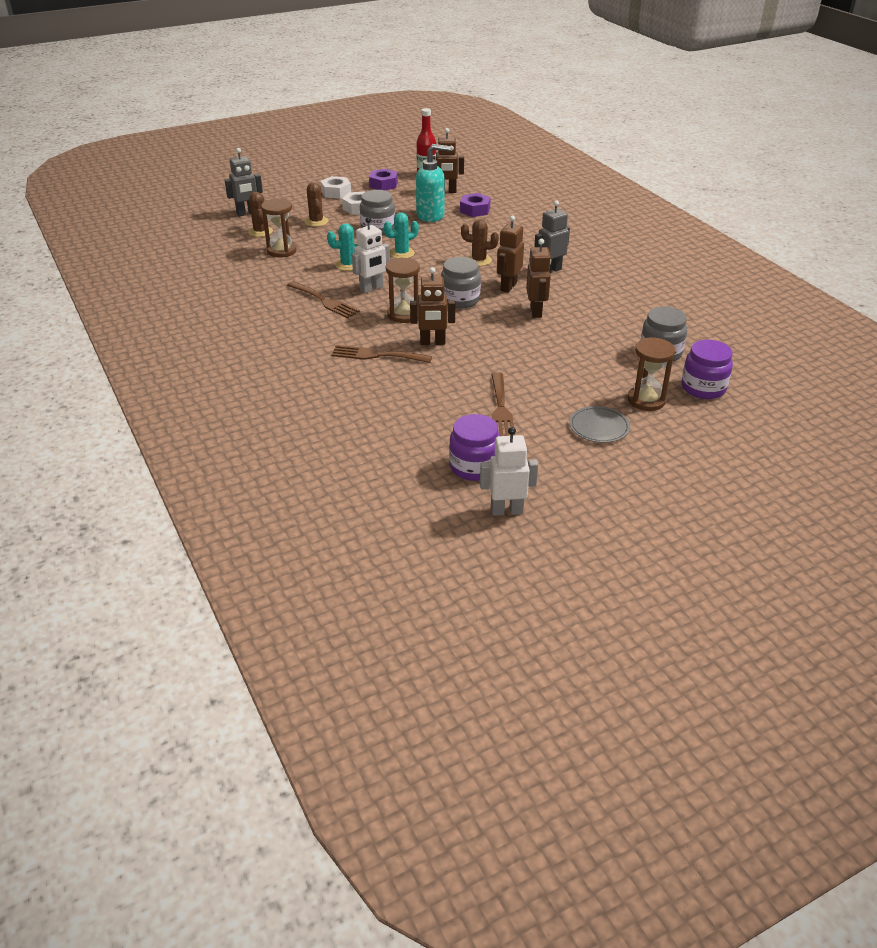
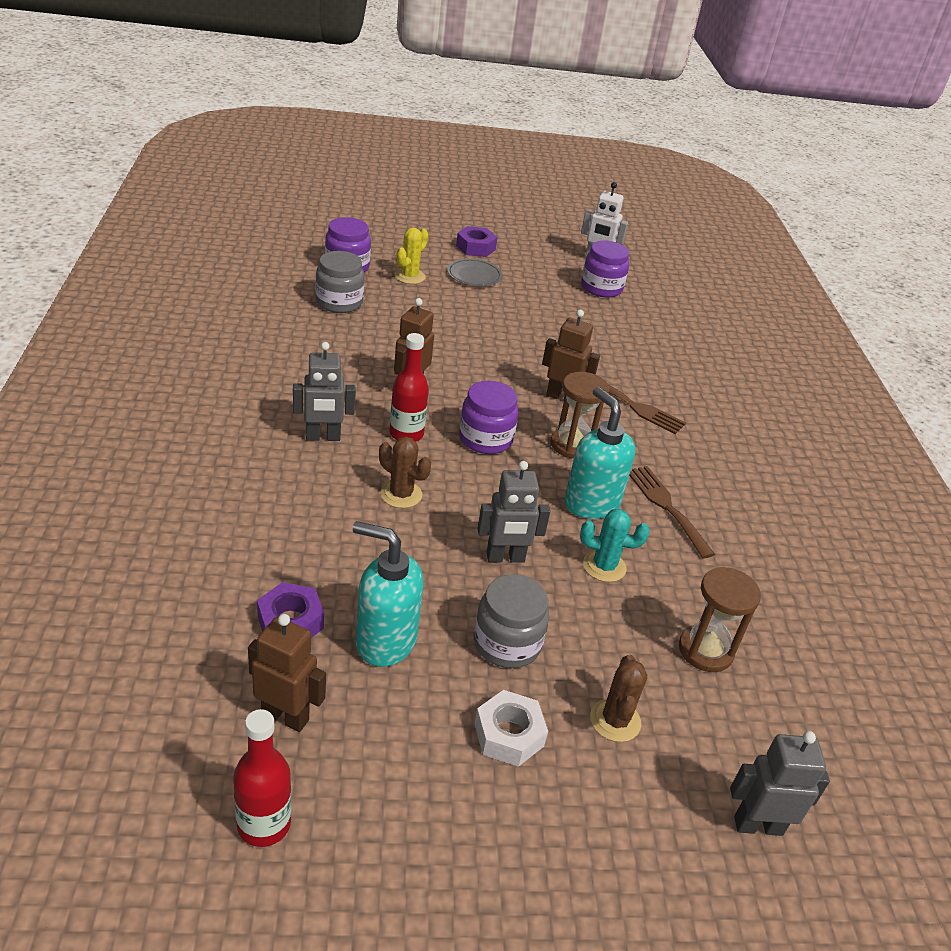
camera: 160 degrees left, 0 degrees up
(260, 232) = (736, 732): brown cactus -> none
(336, 192) = (527, 833): white nut -> none
(372, 288) = (591, 503): white robot -> turquoise soap dispenser
(383, 184) = (399, 818): purple nut -> purple nut (476, 247)
(402, 253) = (505, 558): turquoise cactus -> grey robot
(460, 300) = (485, 439): grey jar -> purple jar
(501, 409) = (544, 315): brown fork -> none
(508, 287) = (406, 434): brown robot -> red bottle
(646, 400) = (409, 276): brown hourglass -> yellow cactus

